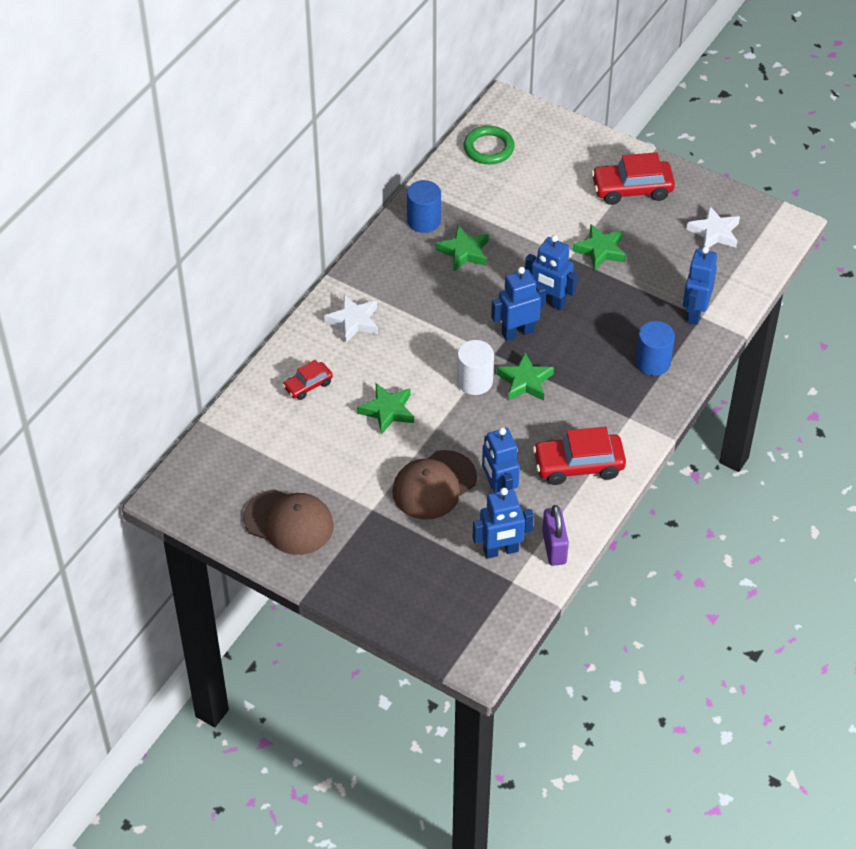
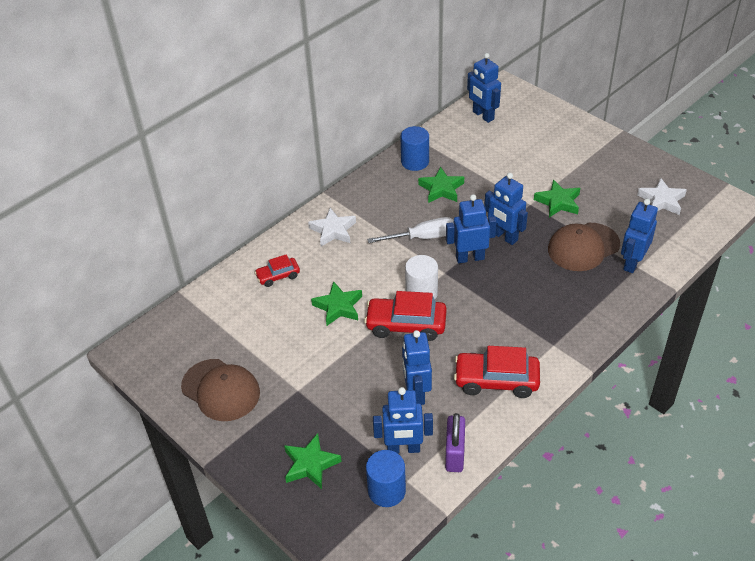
camera: 15 degrees right, 5 degrees down
(434, 485) = (359, 377): brown cap -> brown cap (583, 247)
(458, 315) = (423, 237): none -> white screwdriver
(488, 148) = (483, 115): green ring -> blue robot
(525, 381) = (466, 299): green star -> green star (310, 464)
(632, 189) = (595, 159): red car -> red car (406, 325)
(652, 362) = (585, 299): blue cylinder -> blue cylinder (386, 491)

